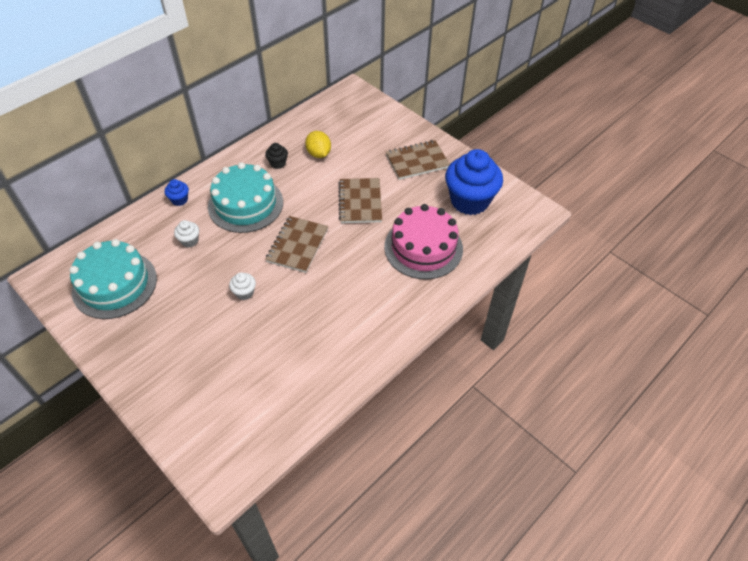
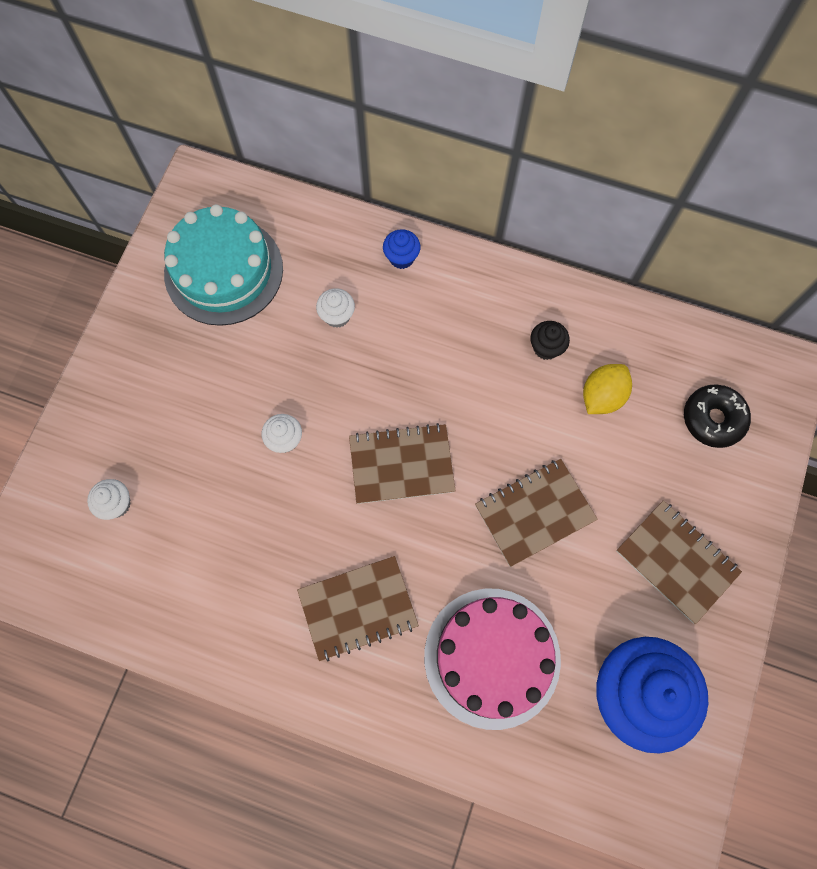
camera: 65 degrees right, 20 degrees up
(221, 397) = (117, 504): none -> white cupcake
(245, 204) = (440, 349): turquoise cake -> none
(358, 121) = (713, 419): none -> black donut
(364, 295) = (358, 608): none -> brown notebook

